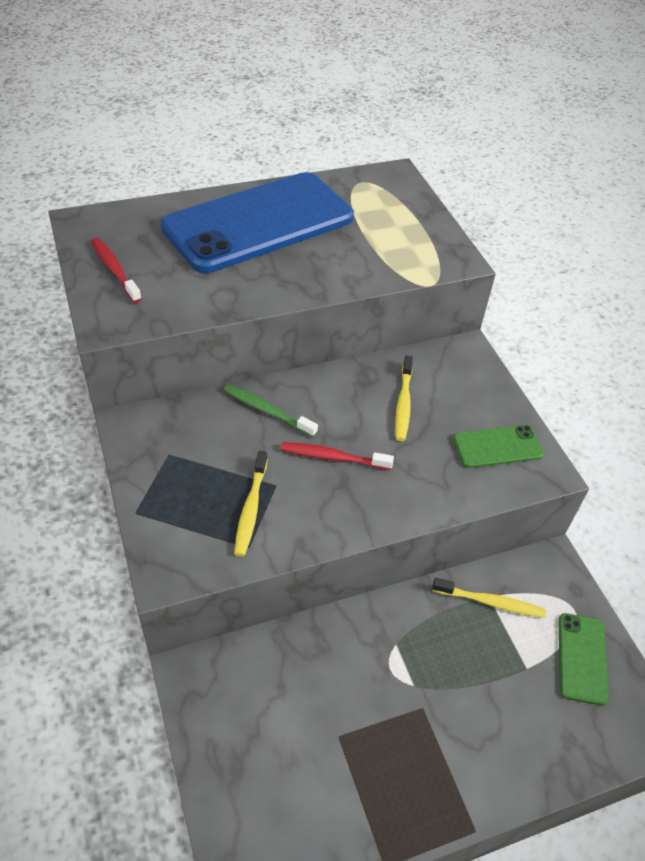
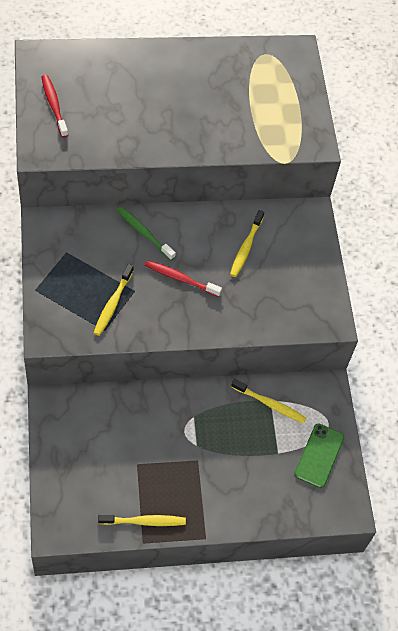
camera: 10 degrees right, 10 degrees up
(259, 223) = (171, 81): blue phone -> none
(376, 828) = (144, 521): none -> yellow toothbrush
(497, 447) = (303, 296): green phone -> none

